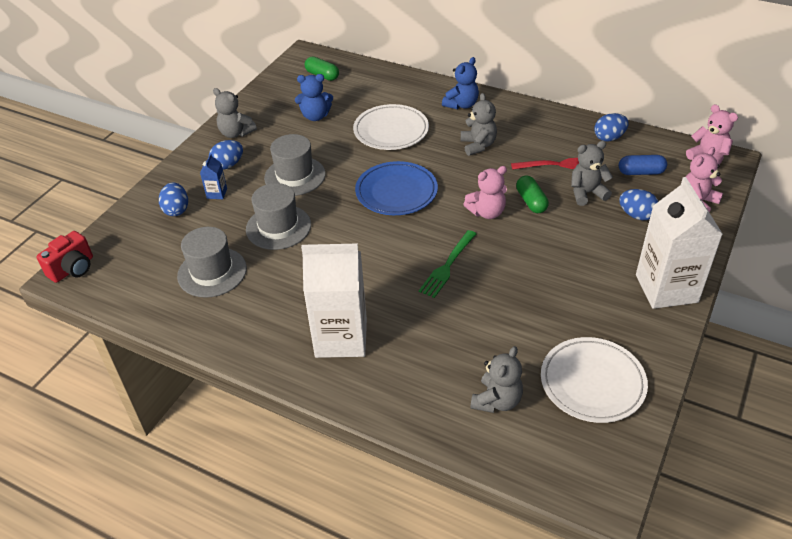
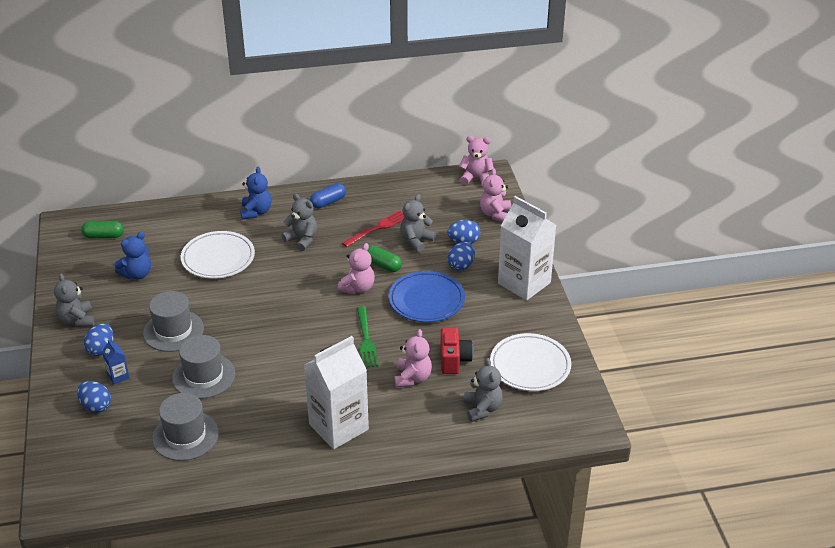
camera: 40 degrees left, 5 degrees down
(73, 269) = (55, 496): red camera -> red camera (454, 360)
(236, 133) = (77, 320): grey teddy bear -> grey teddy bear turned 75 degrees clockwise
(396, 192) = (273, 304): blue plate -> blue plate (426, 300)
(456, 328) = (412, 378): none -> pink teddy bear
(609, 138) = (395, 192): blue egg -> blue egg (461, 265)
(641, 172) = (440, 209): blue capsule -> blue capsule (328, 202)

